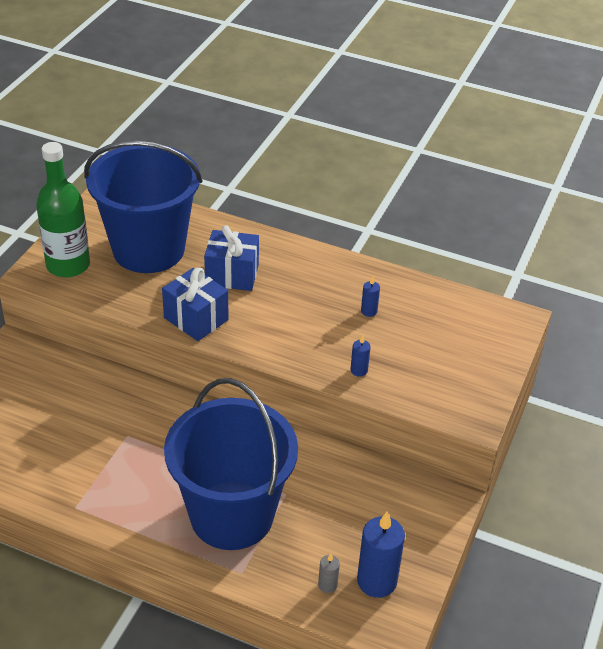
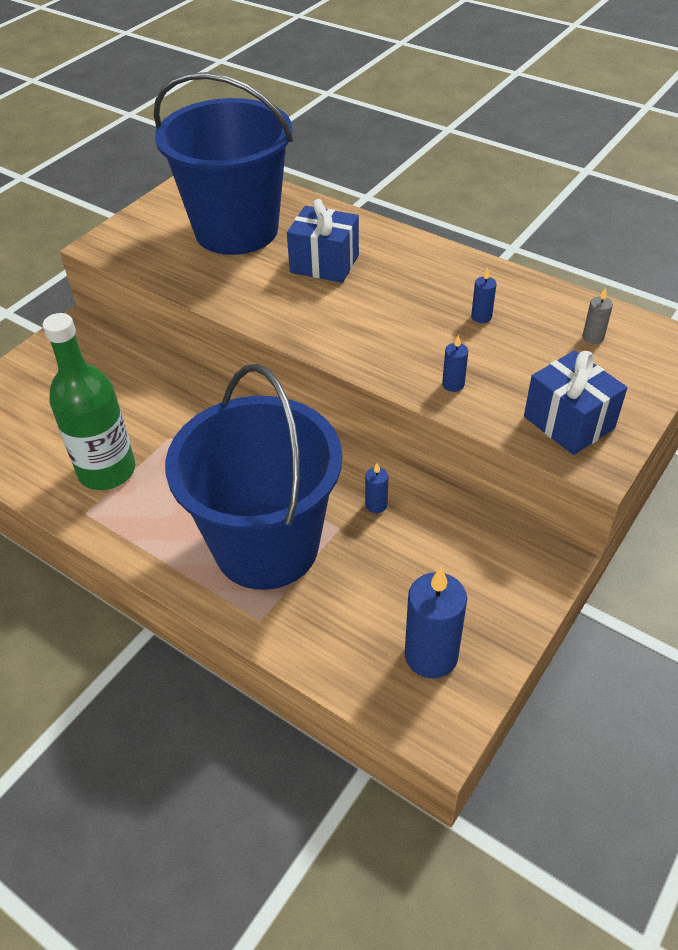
camera: 15 degrees right, 5 degrees up
(68, 265) = (141, 240): green bottle -> green bottle (107, 471)
(196, 319) = (268, 308): blue gift -> blue gift (568, 422)
(310, 472) = (376, 505): none -> blue candle
(327, 585) = (365, 651): grey candle -> grey candle (593, 337)

